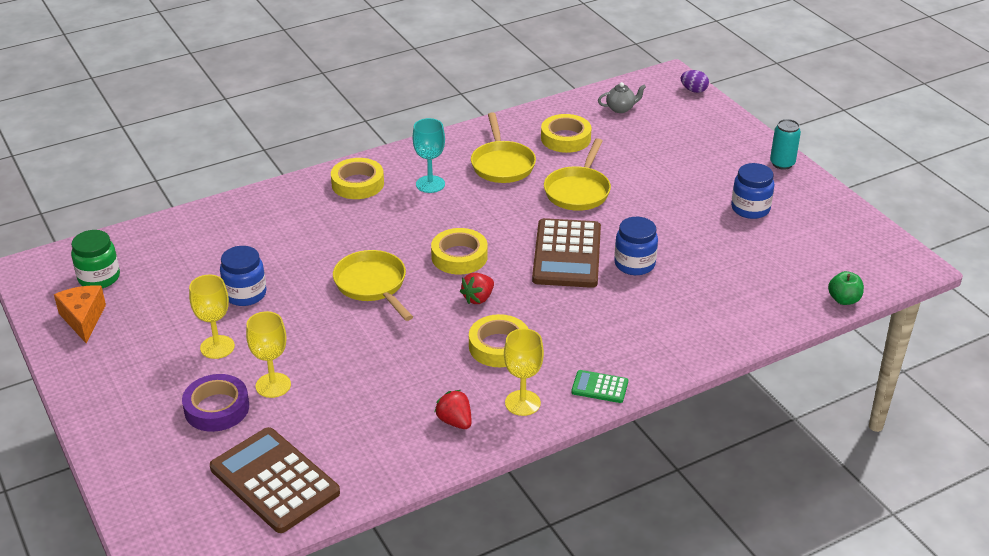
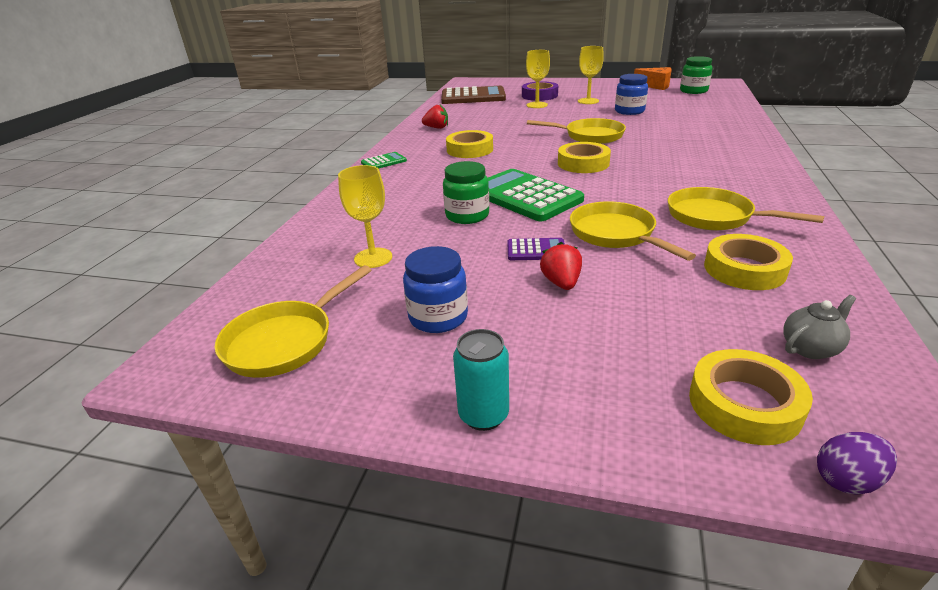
camera: 135 degrees right, 5 degrees down
(357, 184) = (740, 158): yellow tape -> yellow tape (744, 404)
(430, 184) = (709, 180): turquoise goblet -> none
(478, 298) = (525, 156): red strawberry -> red strawberry (561, 283)
(522, 403) = (416, 143): yellow goblet -> yellow goblet (373, 258)
(567, 254) = (525, 196): brown calculator -> green calculator
(621, 108) = (810, 348): grey teapot -> grey teapot turned 150 degrees counterclockwise
(634, 264) = (467, 215): blue jar -> green jar
(640, 211) = (536, 250): none -> purple calculator
(841, 243) = (285, 341): none -> yellow pan
(843, 300) = (242, 285): green apple -> none

